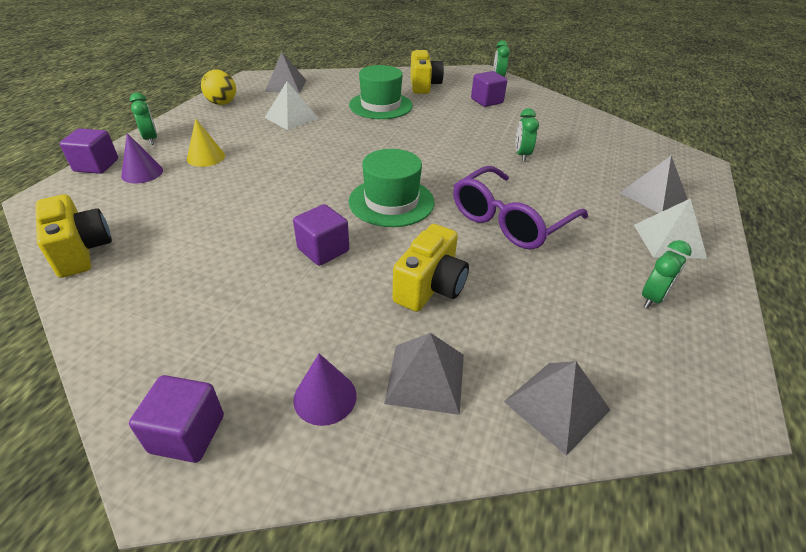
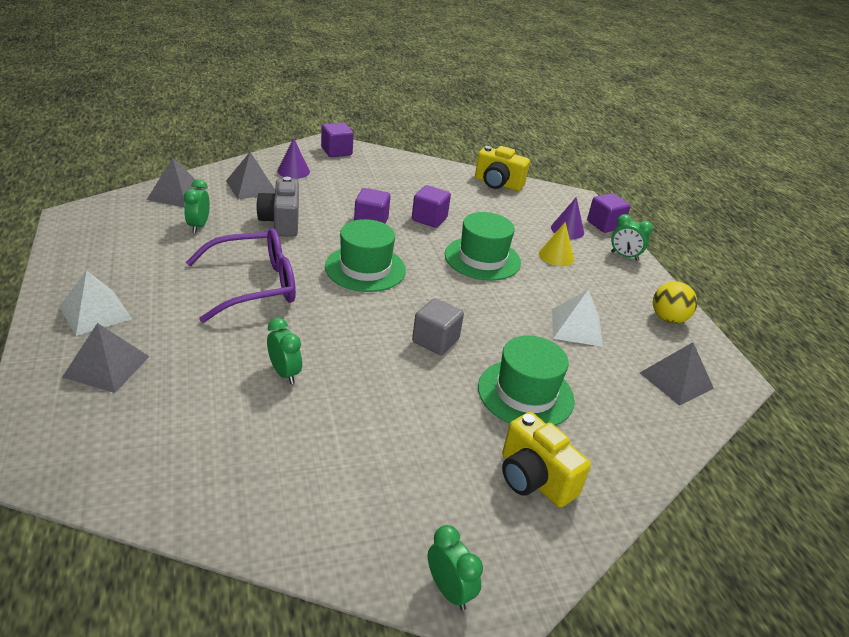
camera: 140 degrees right, 5 degrees down
(273, 176) = (482, 258): none -> green hat
(399, 140) = (435, 340): none -> grey cube
(430, 287) = (281, 222): yellow camera -> grey camera
(487, 101) = (406, 482): purple cube -> purple cube (429, 219)
(511, 220) = (253, 285): purple glasses -> purple glasses turned 60 degrees clockwise
(652, 298) = (117, 259): green clock -> green clock (198, 226)

